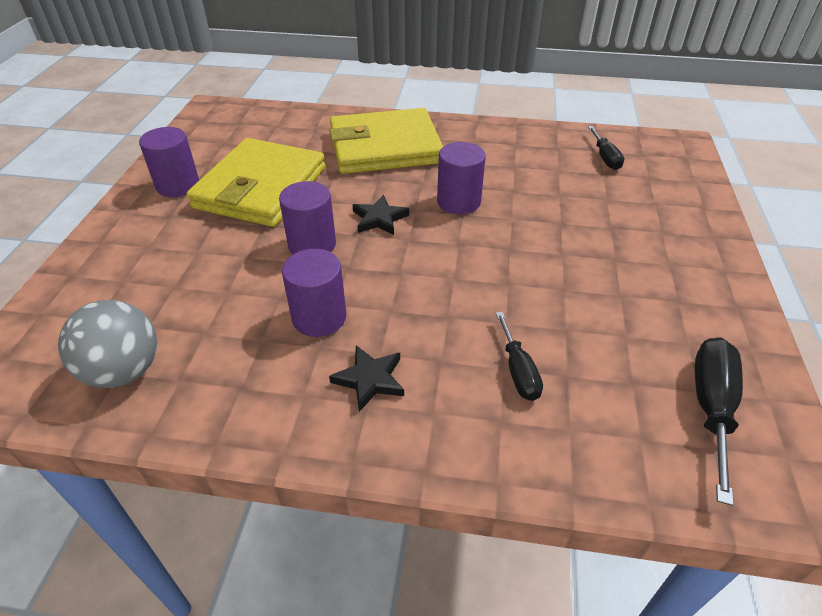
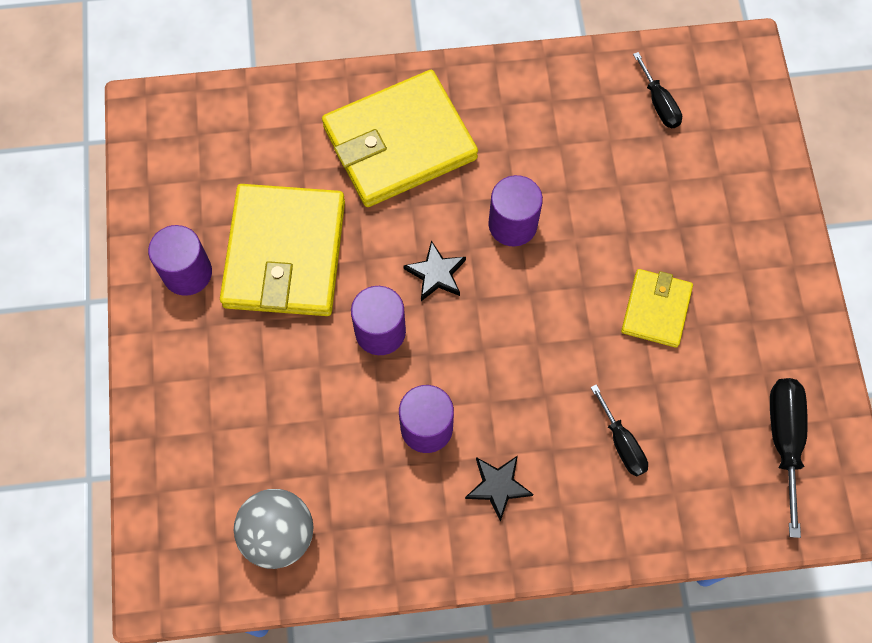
camera: 15 degrees left, 25 degrees up
(578, 275) = (656, 309): none -> yellow wallet

